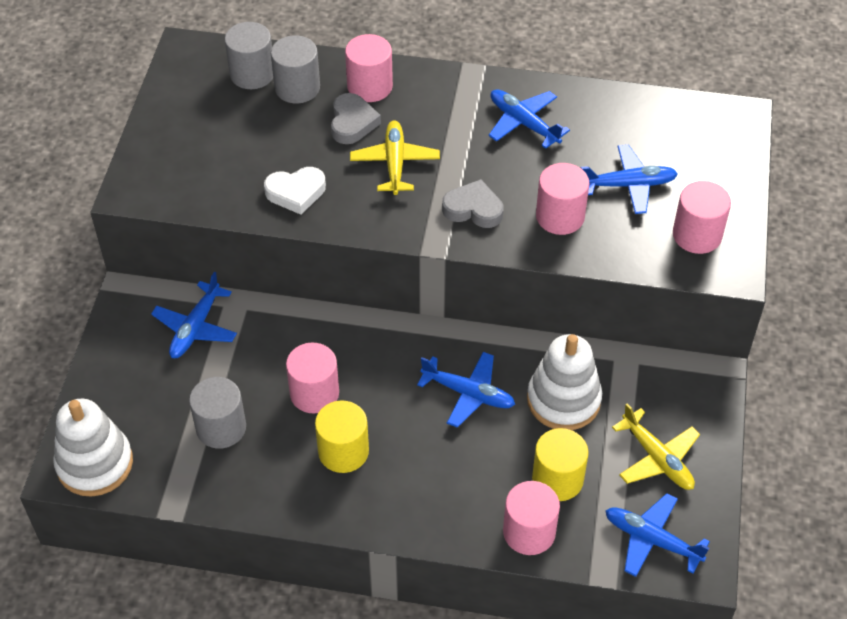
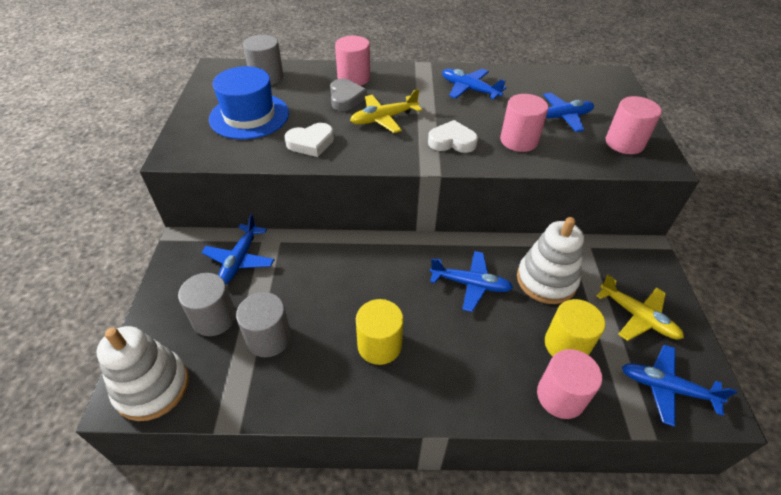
camera: 10 degrees left, 5 degrees down
(224, 140) = (249, 116): none -> blue hat
(297, 88) = (301, 82): grey cylinder -> grey cylinder (214, 318)
(314, 393) = (345, 299): pink cylinder -> none
(395, 163) = (383, 119): yellow plane -> yellow plane turned 105 degrees counterclockwise
(473, 209) = (452, 141): grey heart -> white heart

